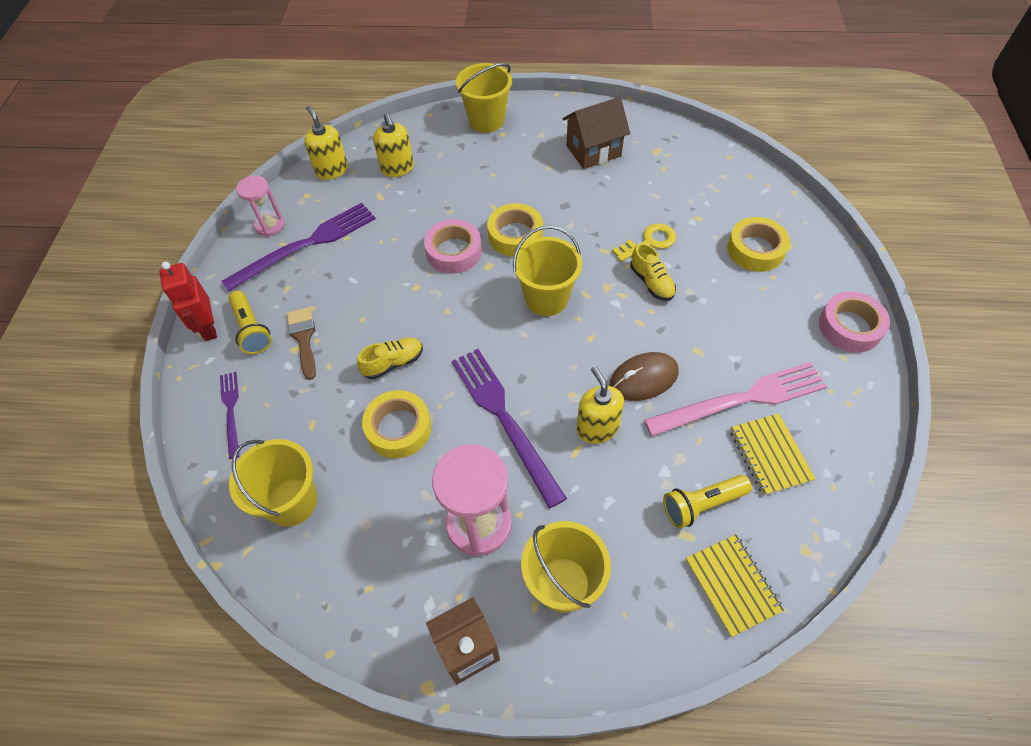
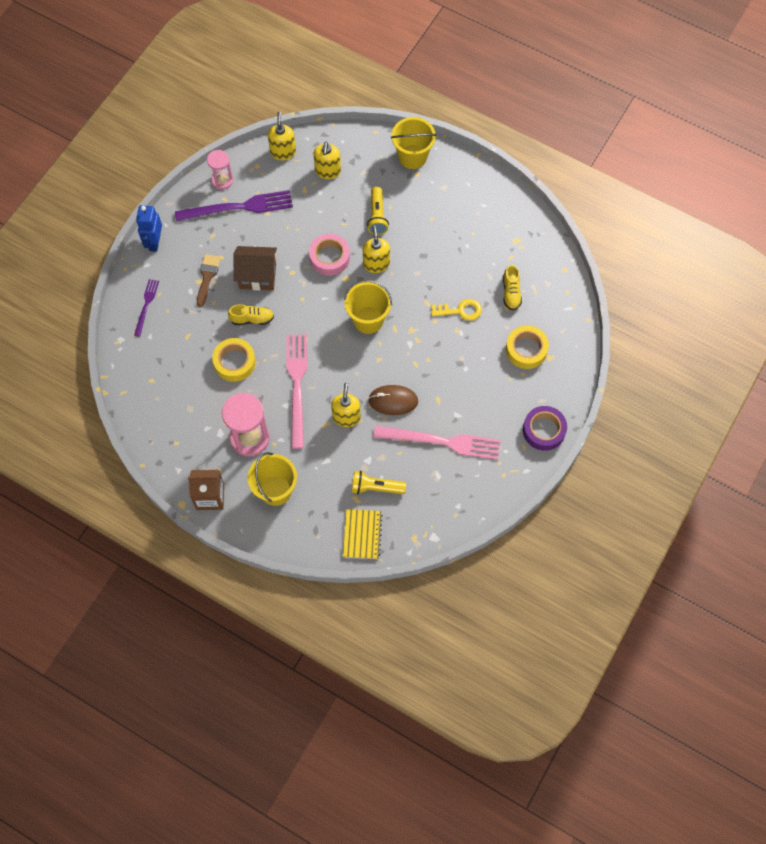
camera: 25 degrees right, 10 degrees up
(208, 328) = (154, 242): red robot -> blue robot
(251, 329) = (179, 255): yellow flashlight -> yellow flashlight (377, 216)
(291, 502) = (157, 377): yellow bucket -> none
(504, 419) = (297, 386): purple fork -> pink fork
(515, 235) = (376, 264): yellow tape -> yellow soap dispenser
(593, 151) = (471, 219): brown house -> brown house (257, 276)
(651, 282) = (441, 340): yellow shoe -> yellow shoe (511, 292)
(769, 455) = (433, 480): yellow notebook -> none
(849, 327) = (544, 430): pink tape -> purple tape

